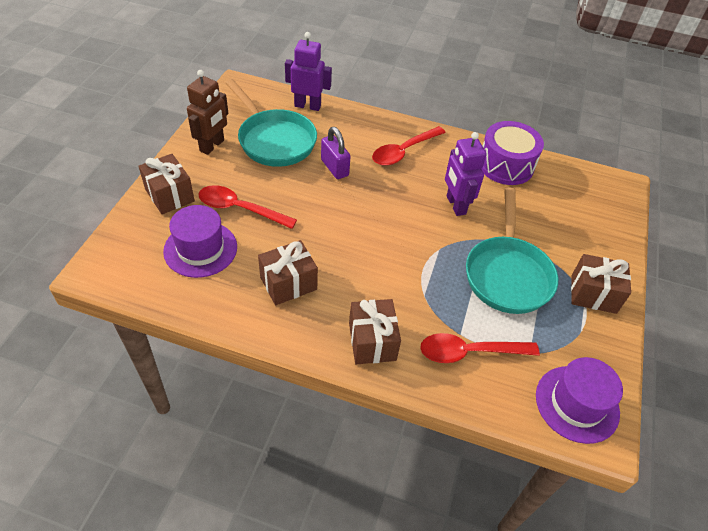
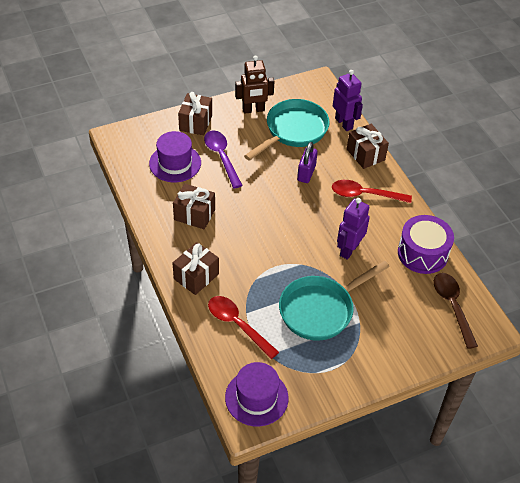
camera: 50 degrees right, 0 degrees up
(240, 209) = (221, 157): red spoon -> purple spoon
(274, 140) = (293, 131): turquoise pan -> turquoise pan turned 150 degrees counterclockwise
(580, 189) = (452, 307): none -> brown spoon
(593, 294) = (357, 363): brown gift -> brown gift (365, 154)

